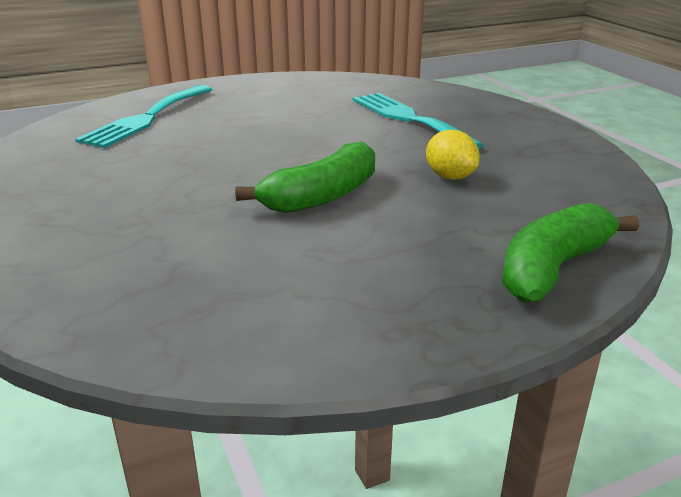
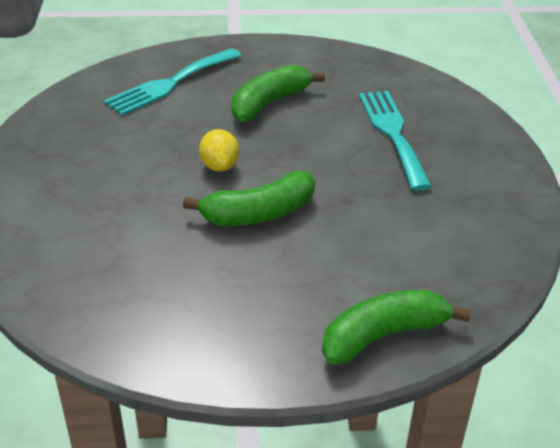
camera: 20 degrees right, 10 degrees up
(266, 117) = (269, 103): none -> green banana
(450, 177) = (376, 217): yellow lemon -> yellow lemon (219, 166)

